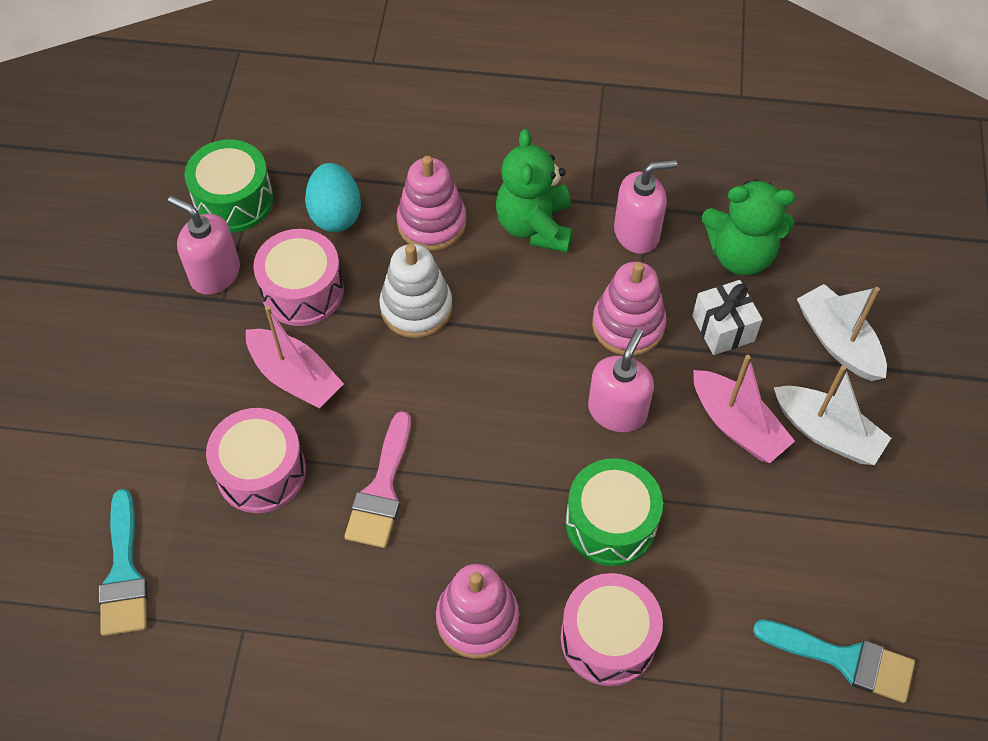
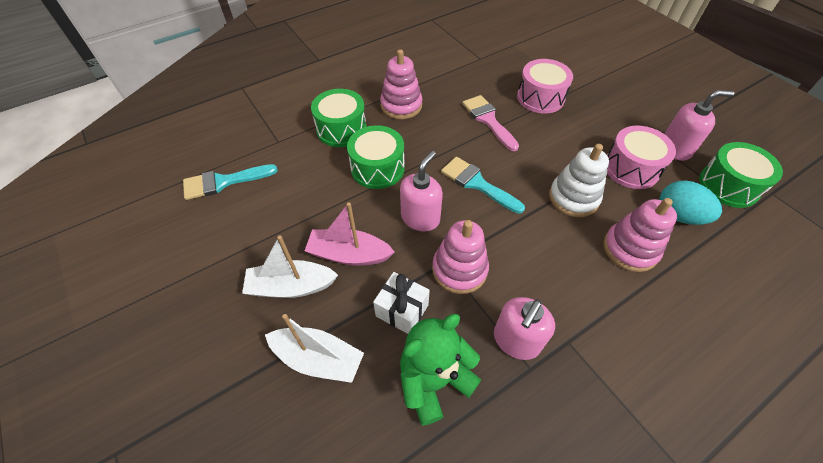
camera: 140 degrees right, 5 degrees down
(124, 573) = (539, 48): turquoise brush -> turquoise brush (477, 183)
(295, 377) = (578, 134): pink boat -> none
(534, 226) = (578, 293): green teddy bear -> none
(608, 638) = (341, 129): pink drum -> green drum
(617, 411) = (420, 218): pink soap dispenser -> pink soap dispenser turned 135 degrees counterclockwise

